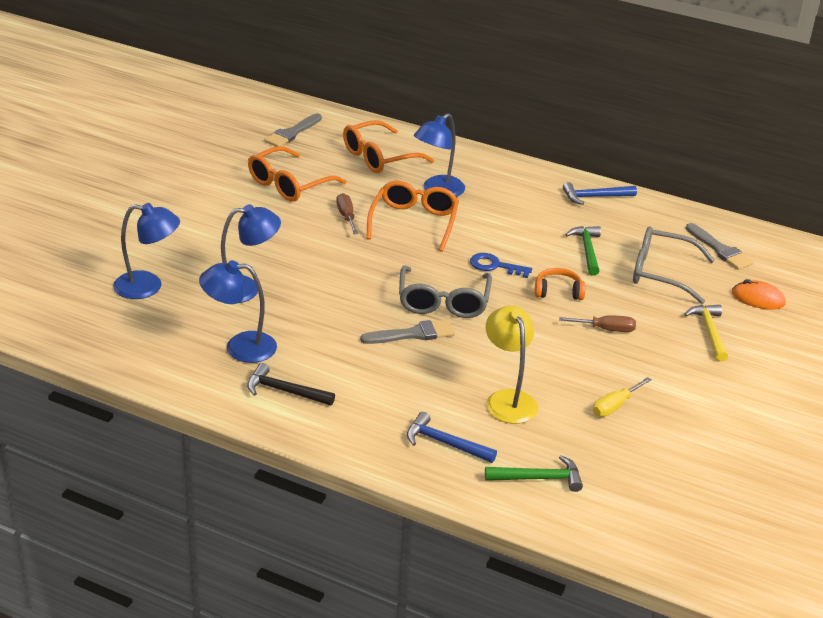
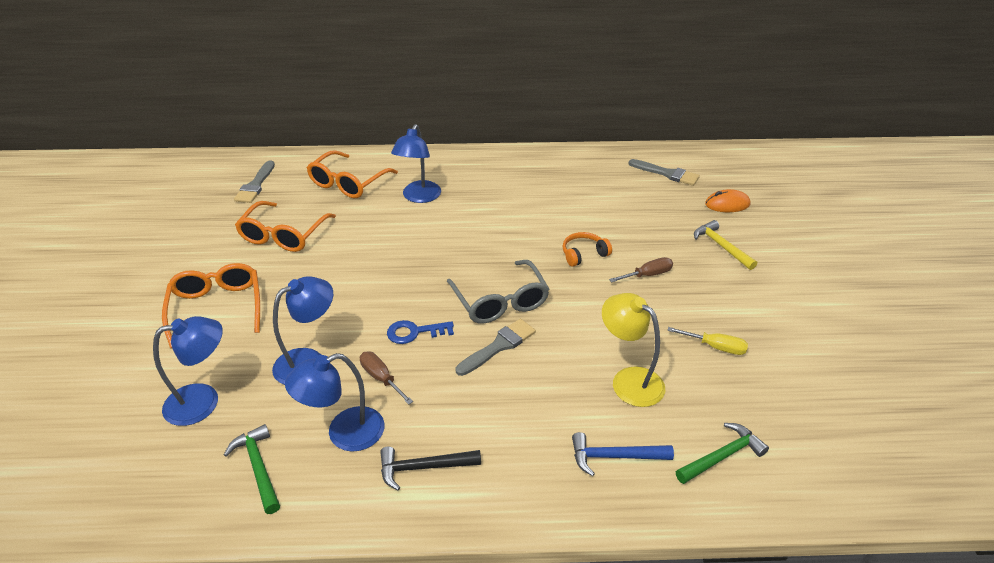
camera: 25 degrees left, 5 degrees up
(346, 216) = (357, 248): brown screwdriver -> brown screwdriver (381, 378)
(414, 222) = (420, 233): orange glasses -> orange glasses (217, 308)
(495, 266) = (516, 249): blue key -> blue key (414, 332)
(587, 250) = (575, 208): green hammer -> green hammer (258, 467)
(594, 197) = (544, 161): blue hammer -> none
(615, 406) = (715, 347): yellow screwdriver -> yellow screwdriver turned 90 degrees counterclockwise
(661, 273) = (644, 208): grey glasses -> none

